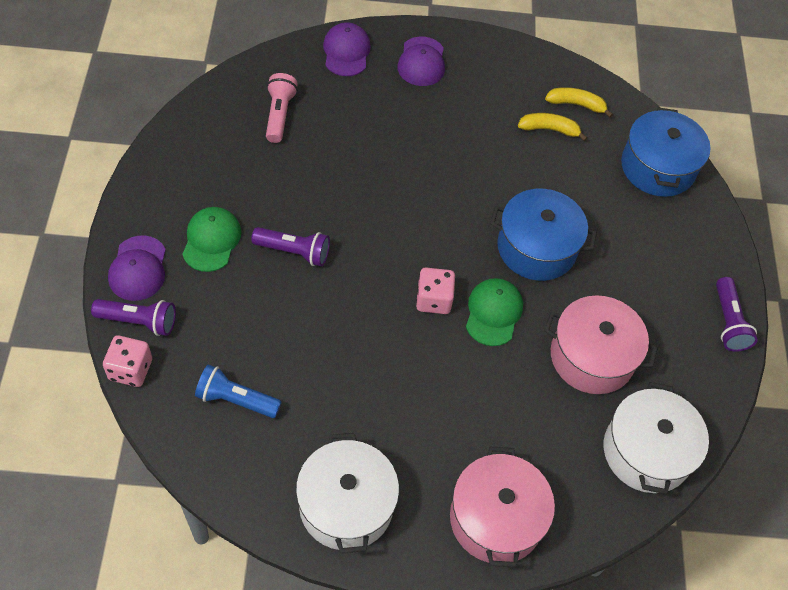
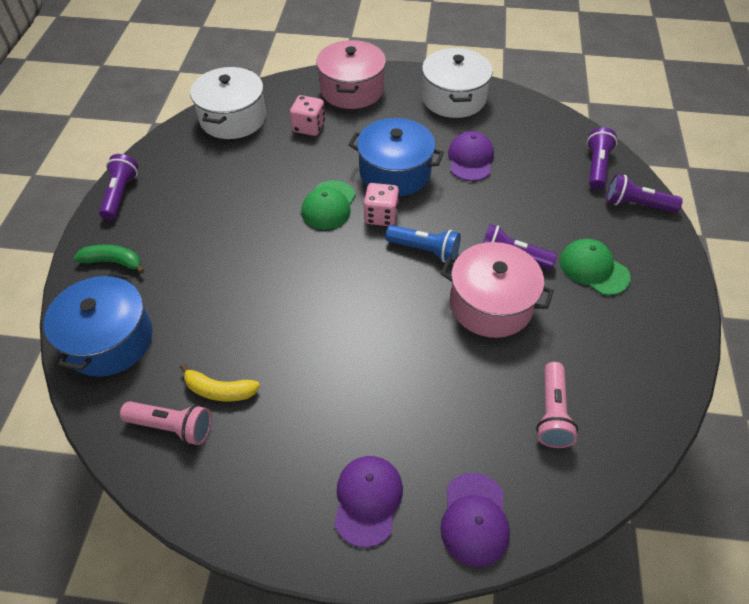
camera: 170 degrees left, 5 degrees down
(130, 370) = (630, 173): pink dice -> pink dice (308, 127)
(138, 268) = (654, 245): purple cap -> purple cap (470, 159)
(170, 379) = (596, 166): none -> purple flashlight
(211, 240) = (593, 269): green cap -> green cap turned 120 degrees clockwise
(236, 399) = (541, 153): blue flashlight -> blue flashlight (425, 250)
(536, 248) = (274, 257): blue pot -> blue pot (395, 172)
(576, 104) = (172, 427): yellow banana -> pink flashlight
(592, 357) = (252, 173): pink pot -> pink pot (491, 304)
(693, 240) = (113, 262): none -> green banana

